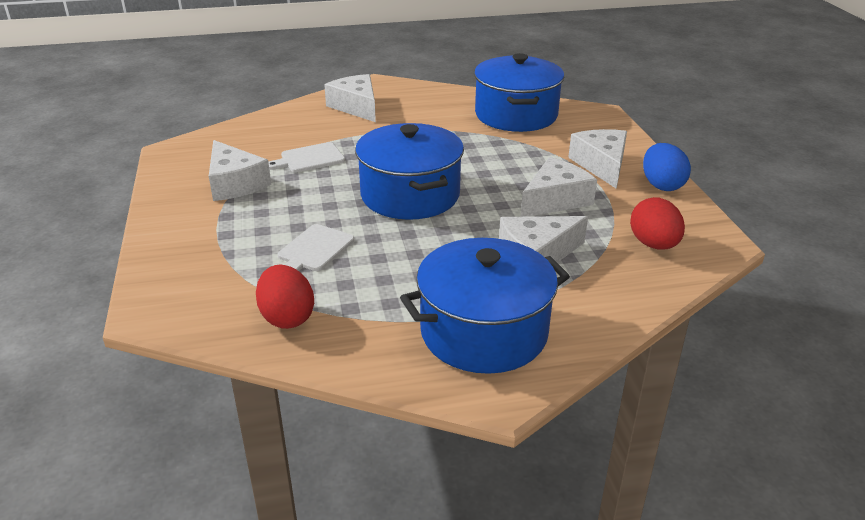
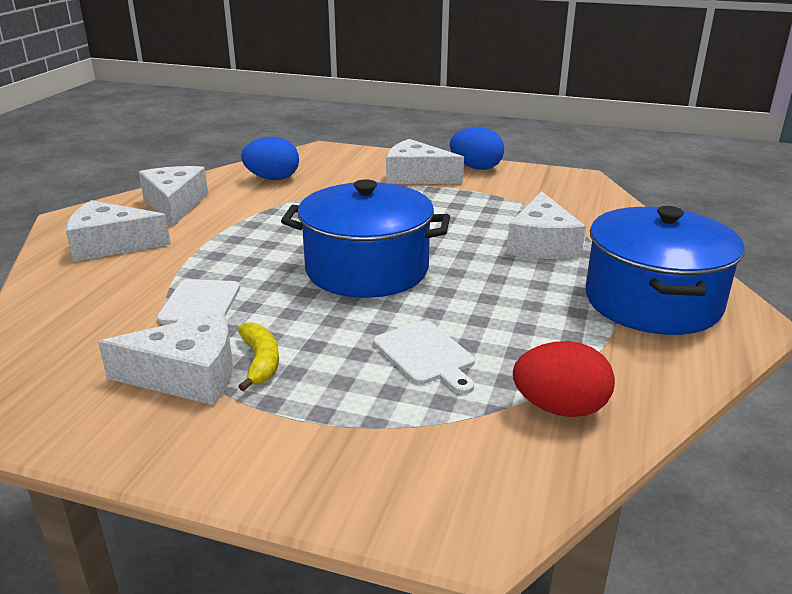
camera: 60 degrees left, 5 degrees down
(264, 199) = (260, 362): none -> yellow banana
(516, 115) = (272, 178): blue pot -> blue egg
(555, 200) = (455, 209): white cheese -> white cheese (175, 205)
(653, 244) = (564, 198): red egg -> none

